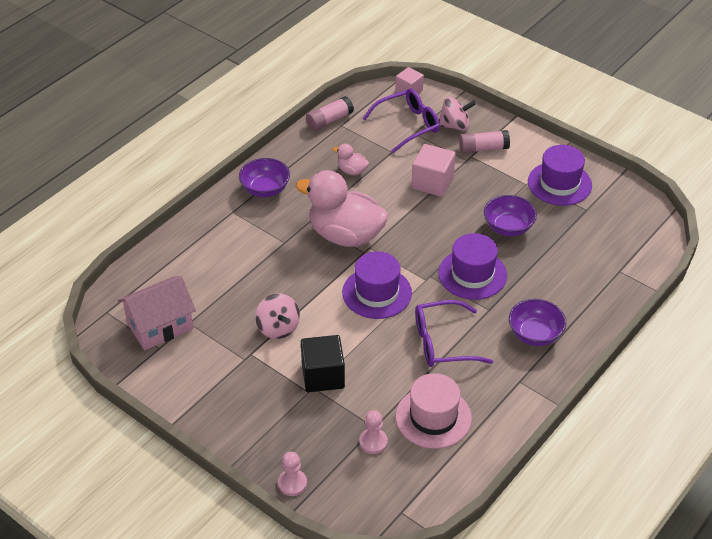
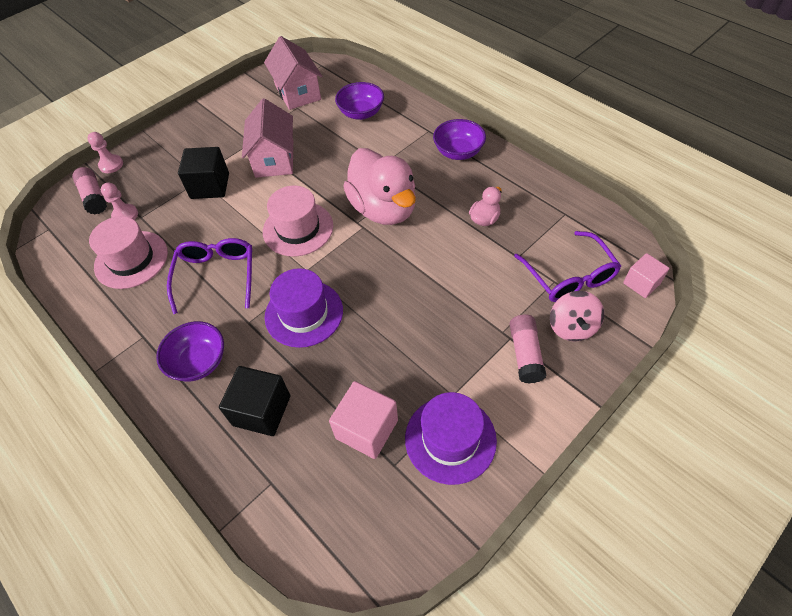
camera: 100 degrees right, 10 degrees up
(278, 328) = (274, 159): pink spinning top -> pink house
(329, 120) = (573, 204): pink glue stick -> pink glue stick (94, 197)
(345, 235) = (383, 209): pink duck -> pink duck turned 120 degrees clockwise
(377, 293) = (298, 229): purple hat -> pink hat
(432, 182) = (460, 291): pink cube -> pink cube (366, 429)
(508, 227) = (373, 361): purple bowl -> purple bowl (361, 113)
(566, 285) = (262, 410): none -> black cube

